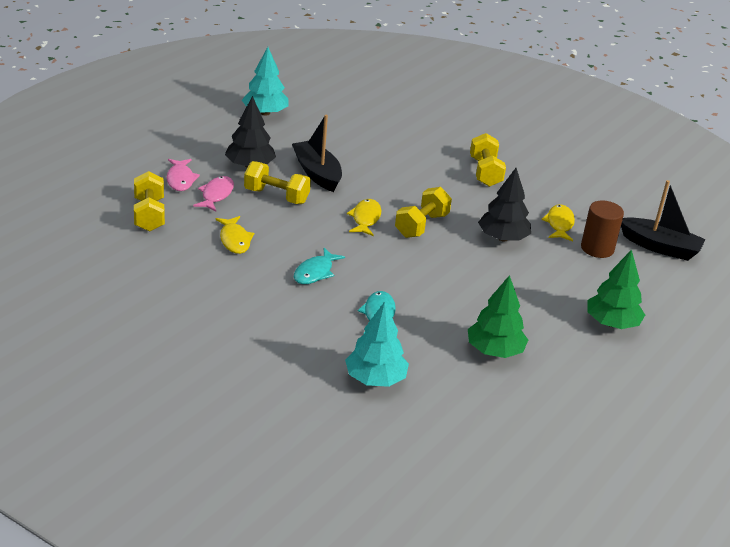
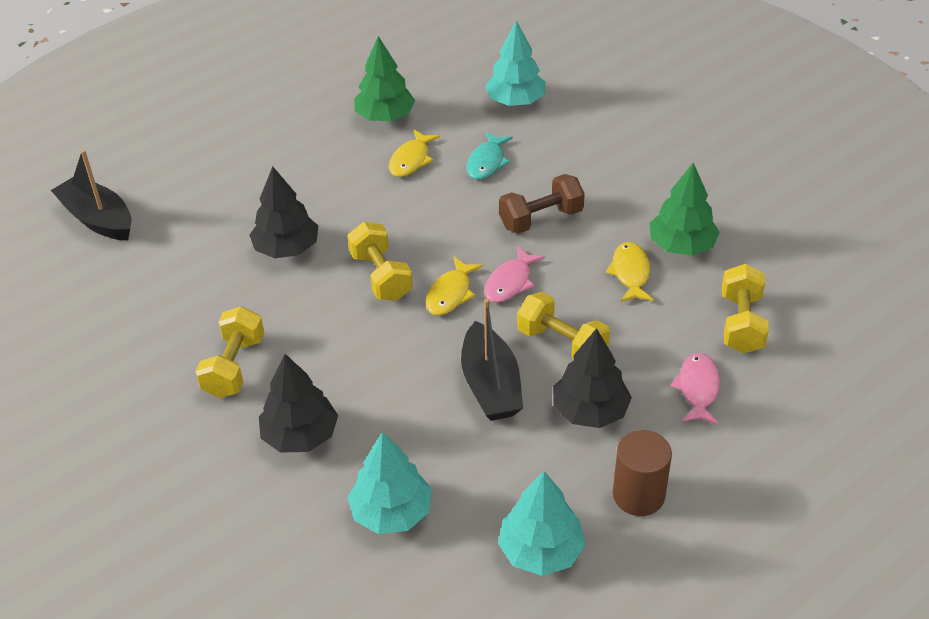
camera: 160 degrees left, 10 degrees up
(216, 195) = (647, 353): pink fish -> pink fish (510, 282)
(315, 272) = (541, 219): turquoise fish -> brown dumbbell
(351, 121) = (391, 512): none -> turquoise tree
(421, 146) = (300, 435): none -> black tree
(421, 225) = (381, 276): yellow dumbbell -> yellow dumbbell turned 75 degrees counterclockwise
(559, 224) = (196, 264): yellow fish -> yellow fish (411, 160)
(597, 248) = (179, 223): brown cylinder -> brown cylinder (638, 495)
(612, 323) = (242, 133): green tree -> green tree (681, 245)

